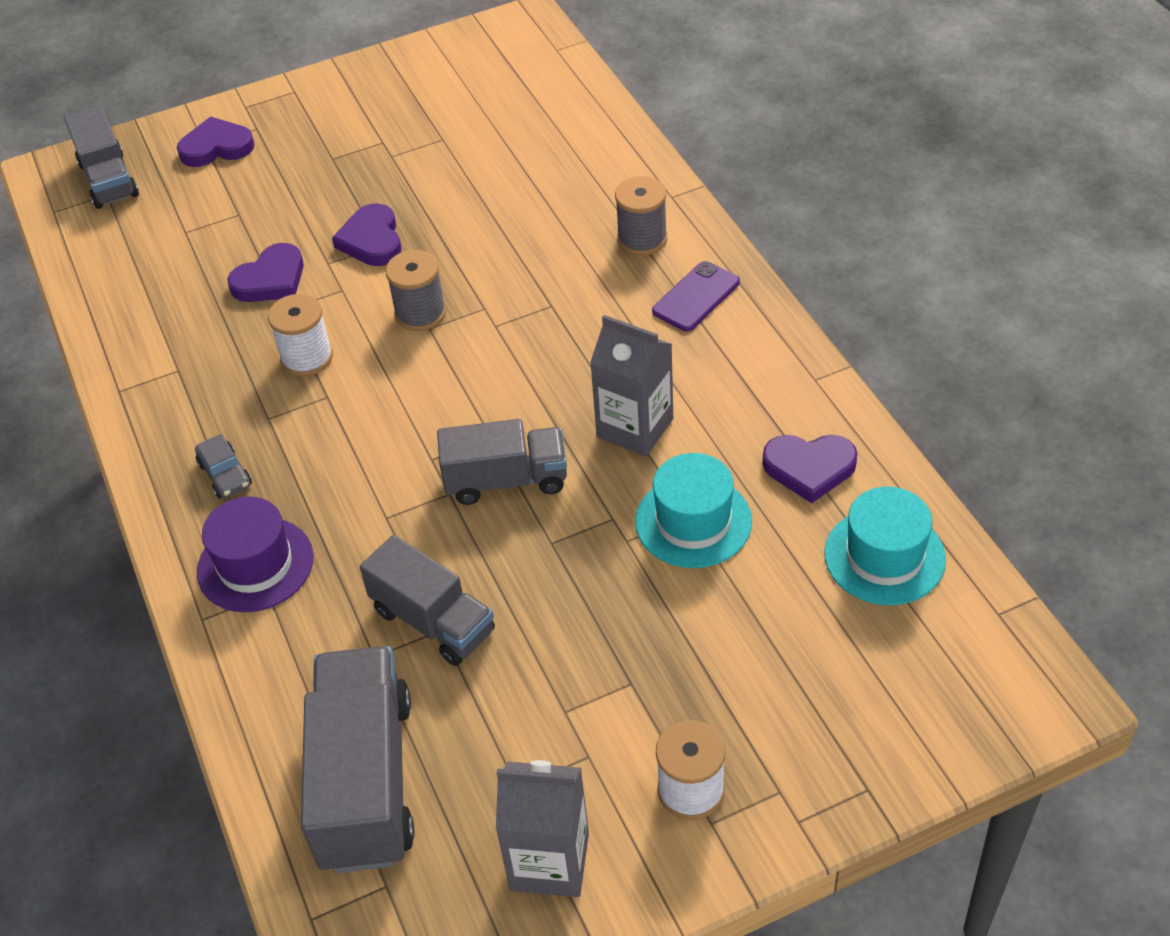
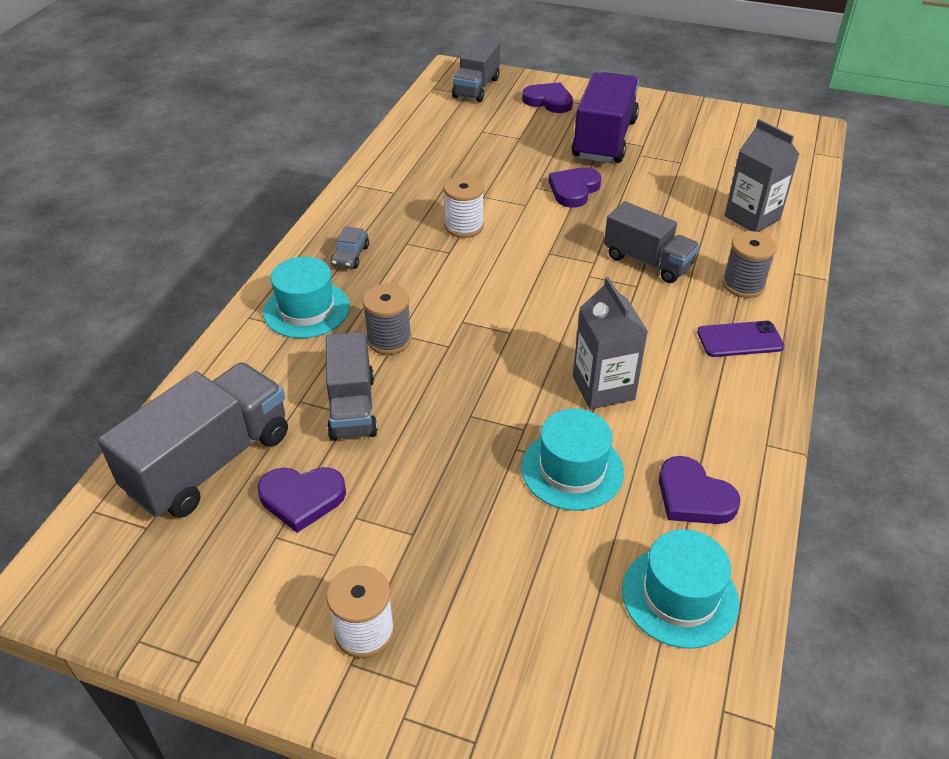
camera: 40 degrees right, 5 degrees down
(255, 564) = (306, 309): purple hat -> turquoise hat
(270, 279) = (495, 178): purple heart -> purple heart (302, 498)
(334, 159) = (604, 139): none -> purple truck
(420, 313) = (553, 242): grey spool -> grey spool (389, 340)
(506, 480) = (488, 362): grey truck -> grey truck (647, 261)
(549, 861) = (236, 595): grey carton -> grey carton (752, 218)

